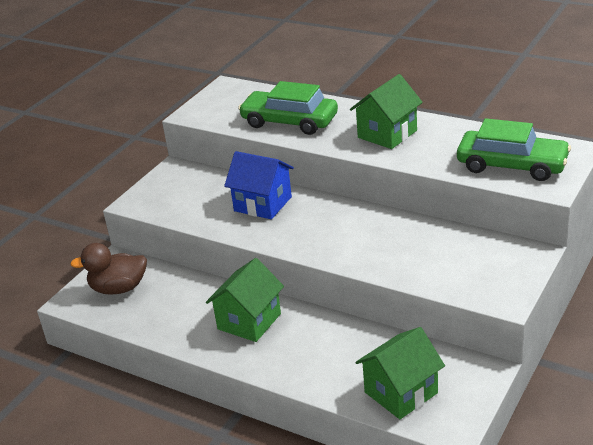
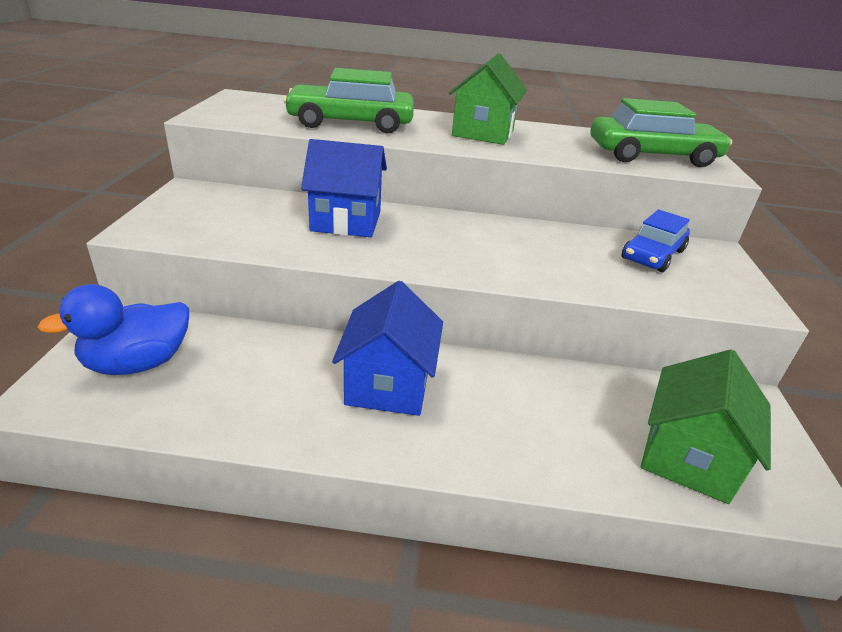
camera: 30 degrees left, 0 degrees up
(119, 288) = (138, 363): brown duck -> blue duck
(249, 321) = (388, 385): green house -> blue house
(471, 252) = (652, 255): none -> blue car

